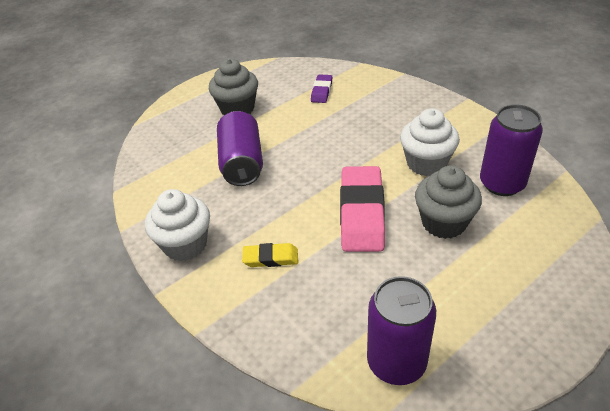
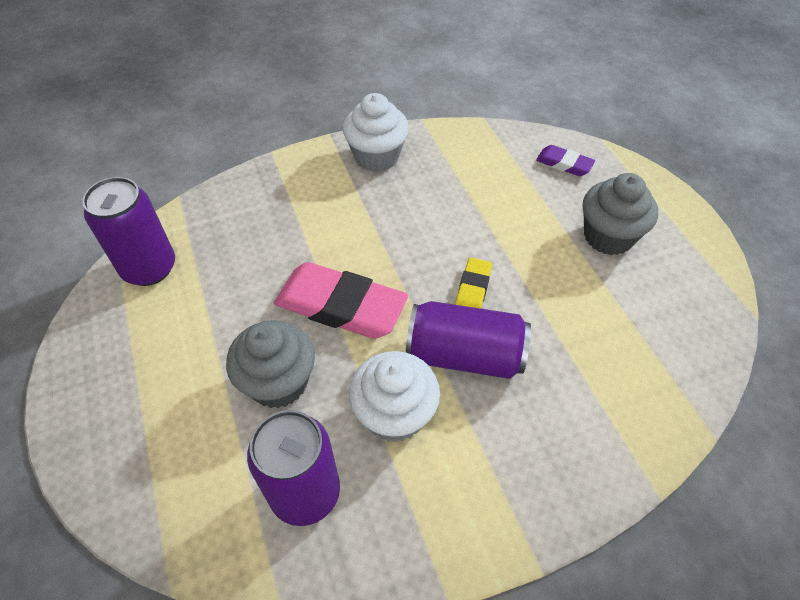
camera: 105 degrees right, 10 degrees up
(242, 163) = (485, 219): purple can -> purple can (465, 355)
(270, 258) = (322, 212): yellow eraser -> yellow eraser (472, 290)
(321, 91) = (628, 346): purple eraser -> purple eraser (564, 164)

